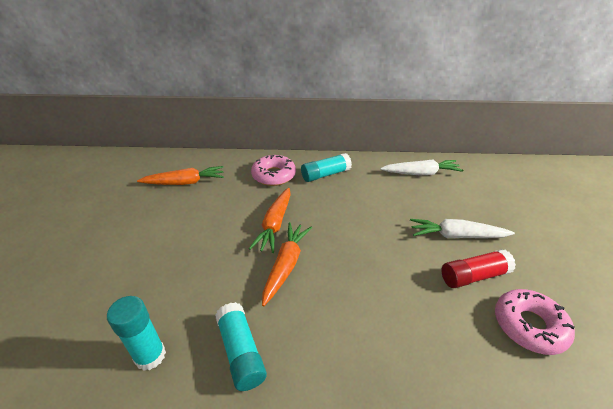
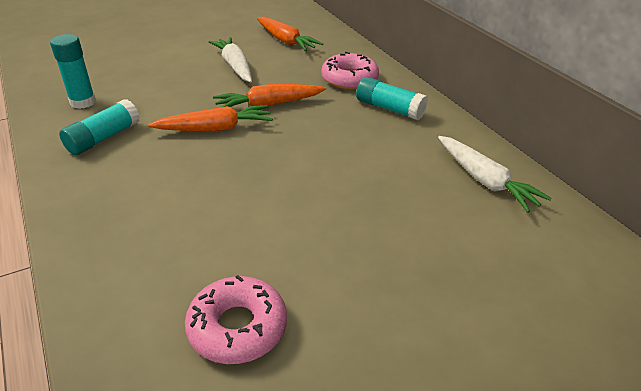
camera: 60 degrees right, 0 degrees up
(456, 236) = (367, 238): white carrot -> white carrot (235, 66)
(473, 276) = (296, 265): red glue stick -> none

